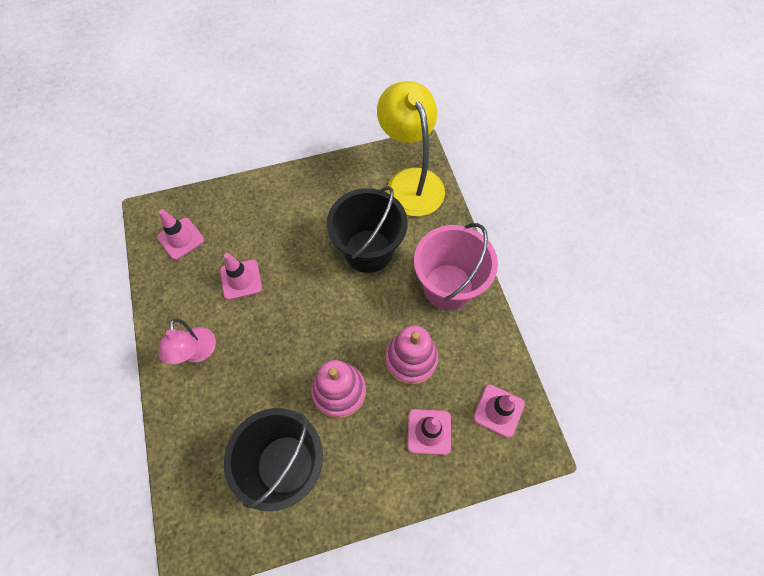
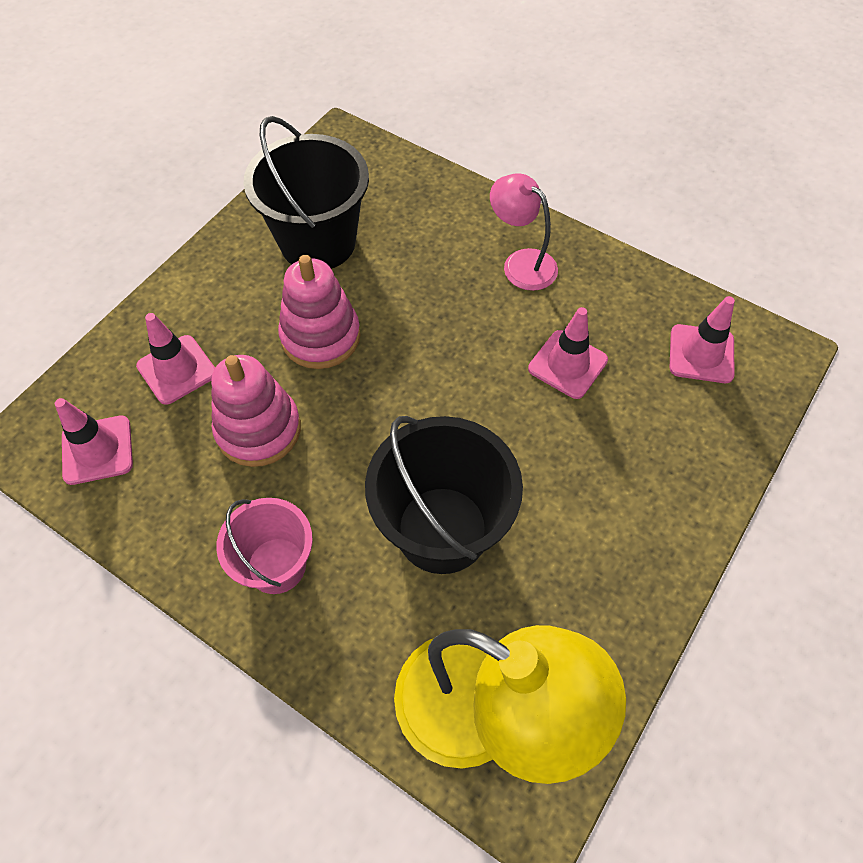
camera: 140 degrees right, 5 degrees down
(448, 287) = (276, 565): pink bucket -> pink bucket, size x0.62

